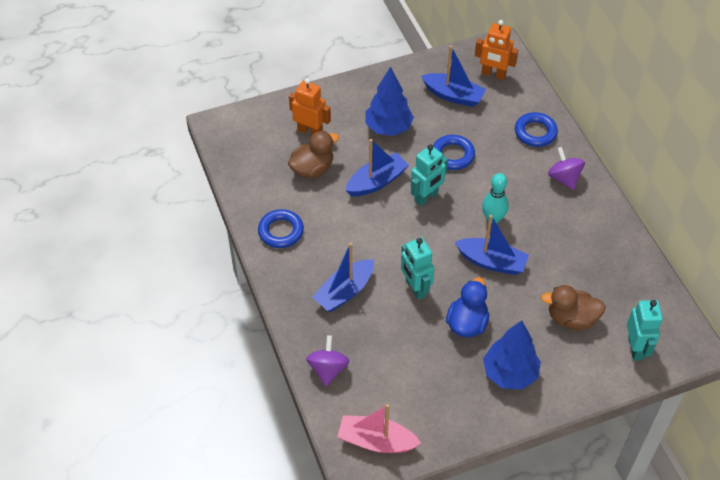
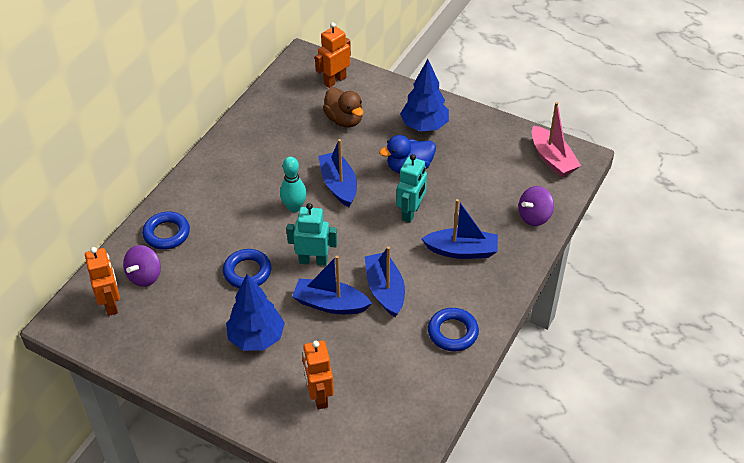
camera: 130 degrees left, 5 degrees down
(312, 169) = (363, 360): brown duck -> none
(453, 95) = (168, 316): blue boat -> blue boat (385, 290)
(564, 178) = (206, 189): purple spinning top -> purple spinning top (145, 276)
(635, 348) = (334, 80): turquoise robot -> orange robot

